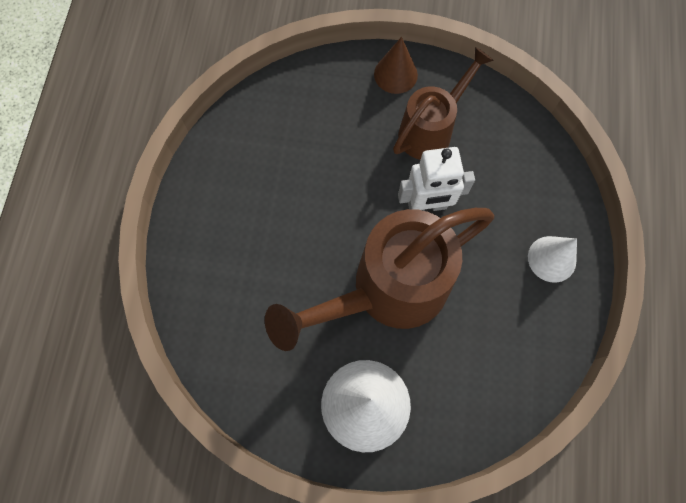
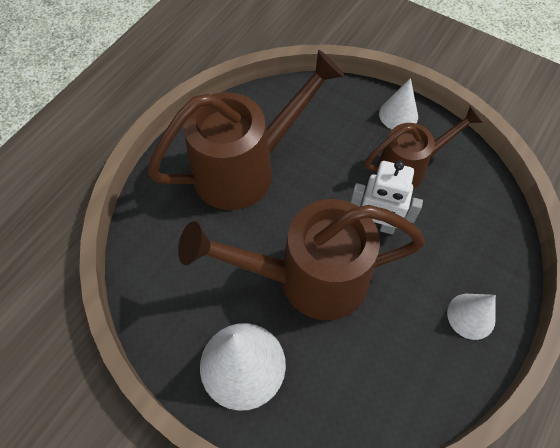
camera: 25 degrees right, 10 degrees down
(266, 202) = (245, 169): none -> brown watering can
(395, 74) = (398, 115): brown cone -> white cone

